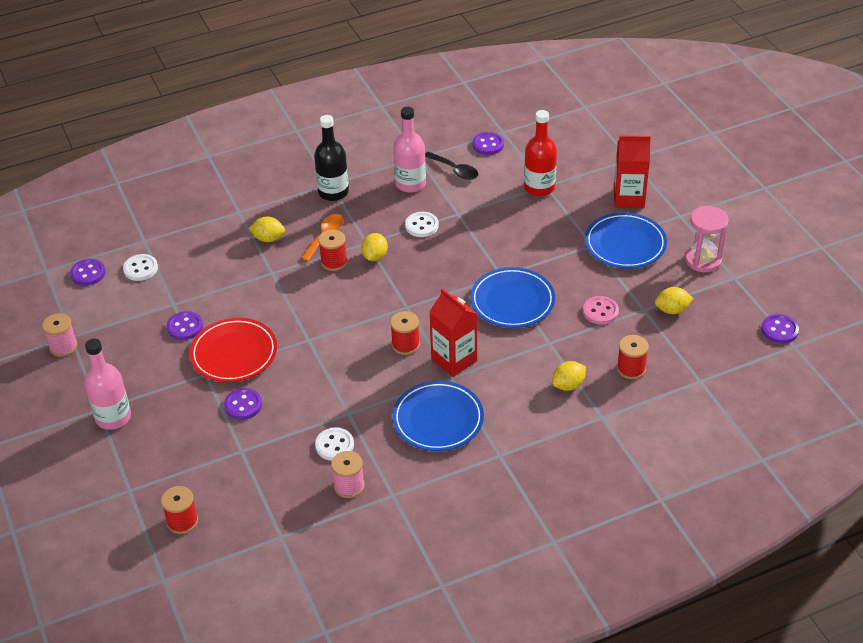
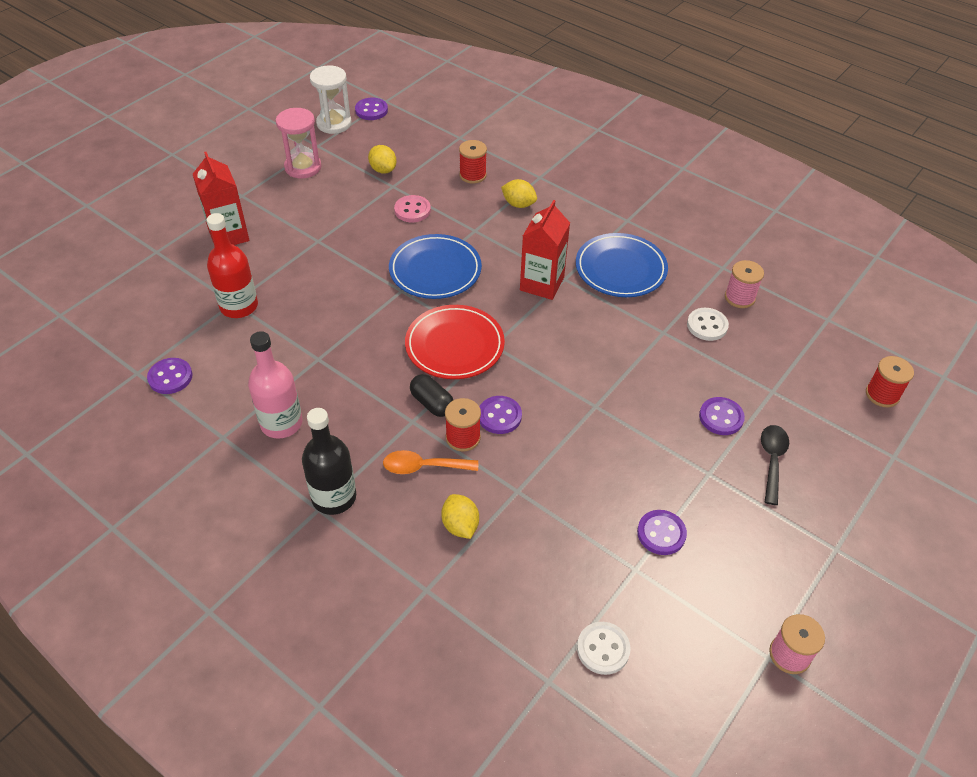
camera: 120 degrees left, 5 degrees up
(88, 273) = (655, 716): purple button -> purple button (499, 416)
(113, 417) = (833, 527): pink bottle -> none
(234, 353) = (663, 462): red plate -> red plate (454, 345)
(375, 256) = (432, 403): yellow lemon -> black capsule
(405, 345) = (547, 325): red spool -> none
(421, 226) = (356, 382): white button -> none
(455, 170) = (236, 390): black spoon -> black spoon (772, 460)
(625, 244) = (305, 219): blue plate -> none
(767, 297) = (334, 123): none -> white hourglass

